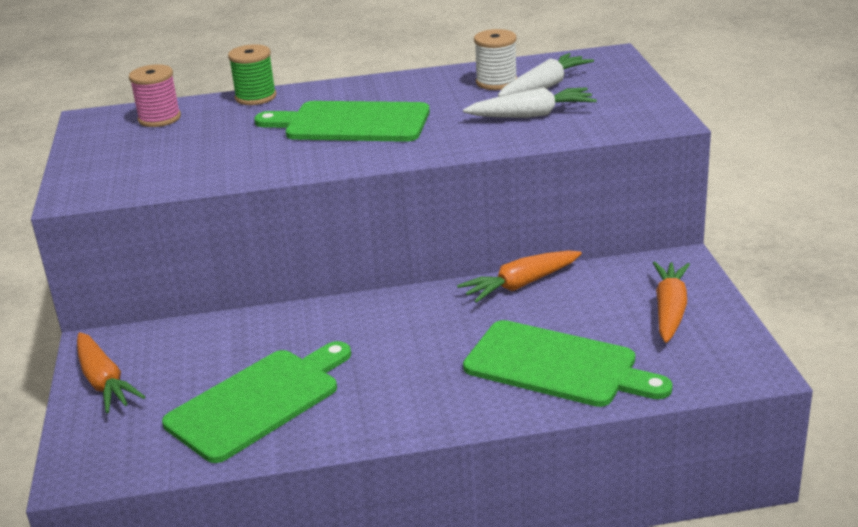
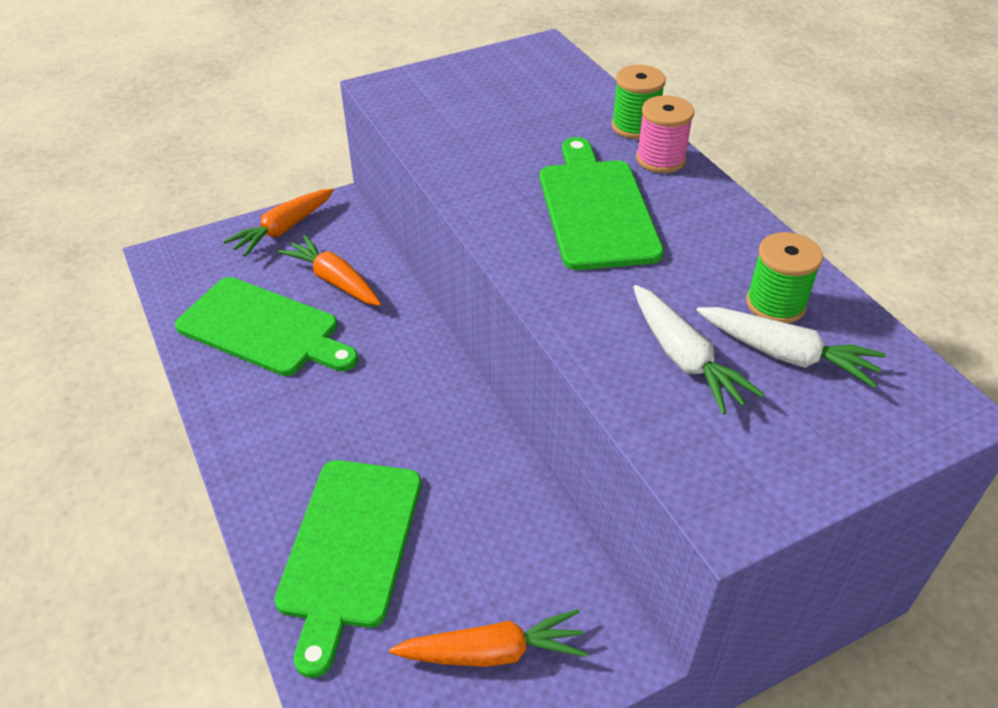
camera: 70 degrees right, 15 degrees up
(159, 118) = (557, 84): pink spool -> pink spool (660, 159)
(496, 82) = (775, 304): white spool -> green spool
(520, 285) = (510, 480): orange carrot -> orange carrot (334, 280)

